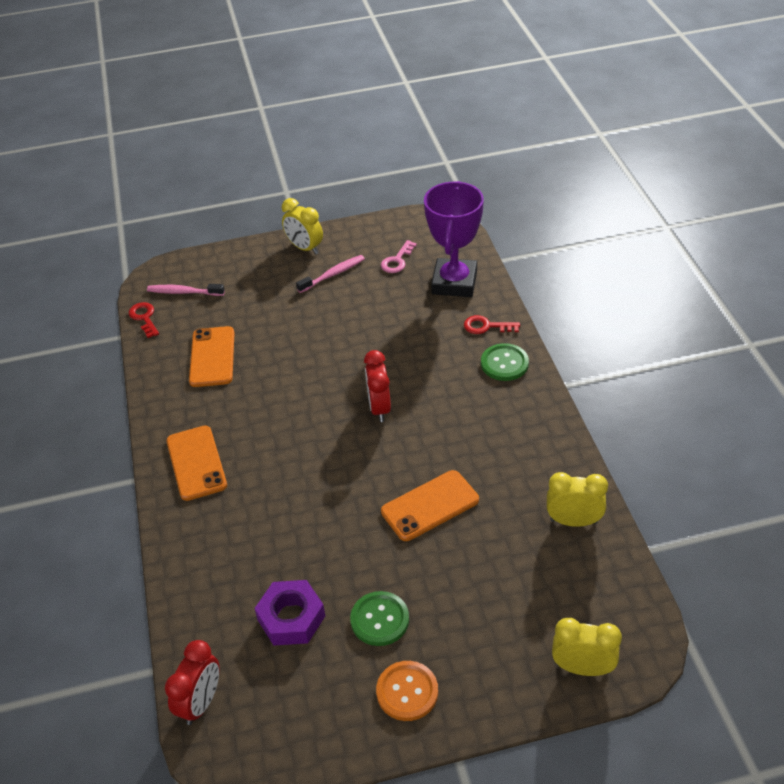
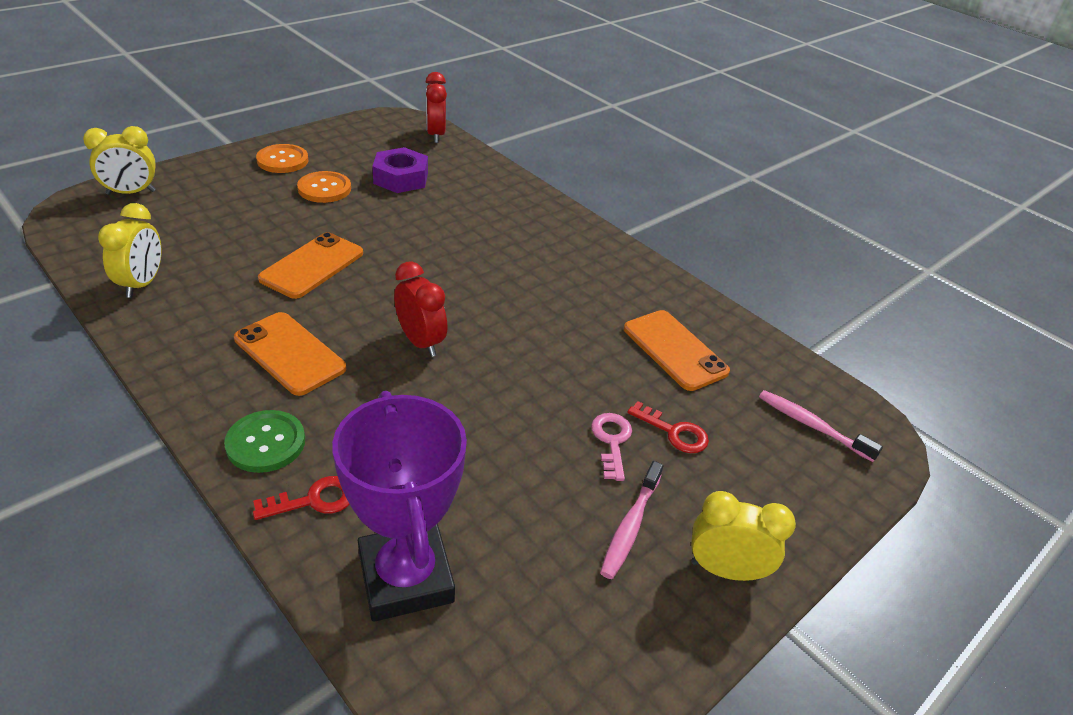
camera: 145 degrees right, 5 degrees down
(144, 318) = (812, 376): red key -> red key (674, 432)
(184, 292) = (812, 425): pink toothbrush -> pink toothbrush turned 120 degrees counterclockwise
(196, 463) = (579, 251): orange phone -> orange phone (289, 353)
(379, 619) = (324, 189): green button -> orange button
(397, 260) = (540, 597): pink key -> pink key (612, 441)
(573, 521) = (142, 284): yellow clock -> yellow clock turned 60 degrees counterclockwise

